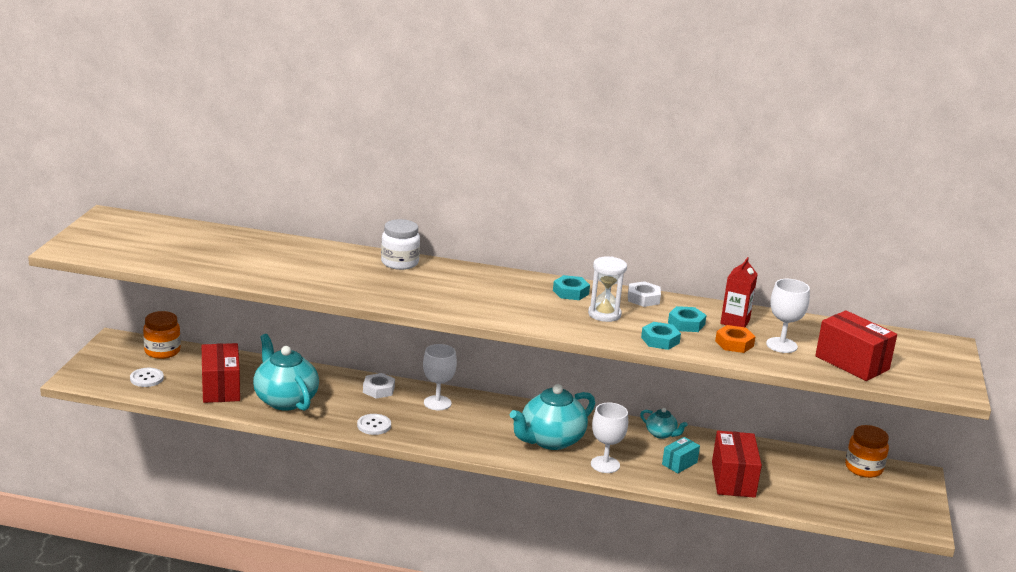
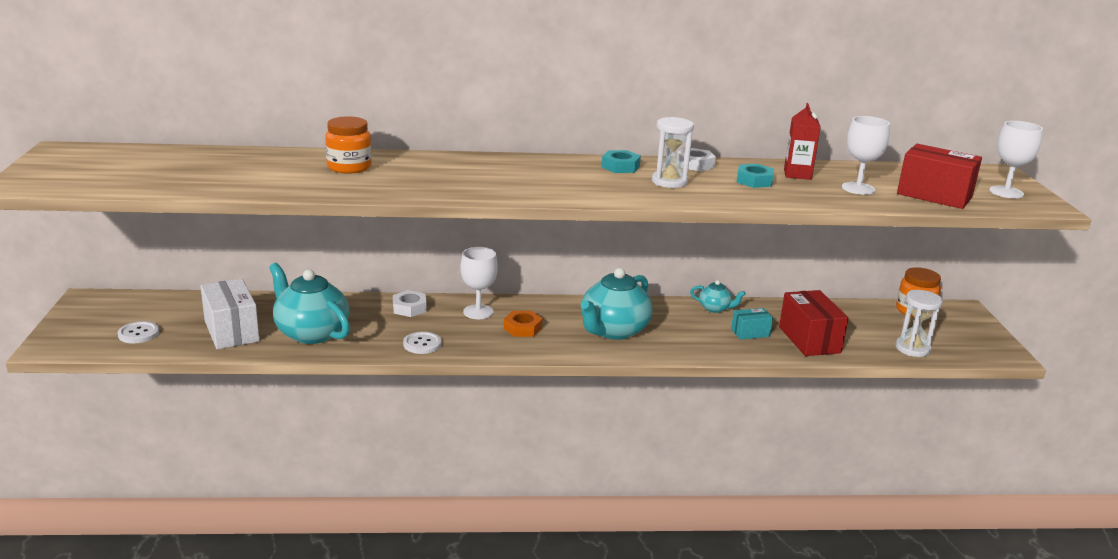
camera: 15 degrees left, 0 degrees up
(162, 351) = (147, 303): orange jar -> orange jar (349, 167)
(221, 388) = (231, 331): red box -> white box
(400, 263) = (425, 159): white jar -> none
(605, 464) = (681, 345): white goblet -> white goblet (1006, 192)
(660, 340) = (742, 198): turquoise nut -> none
(679, 463) = (750, 333): turquoise box -> turquoise box turned 45 degrees clockwise
(734, 343) = (814, 192): orange nut -> orange nut (522, 328)
(831, 505) = (912, 348): none -> white hourglass

